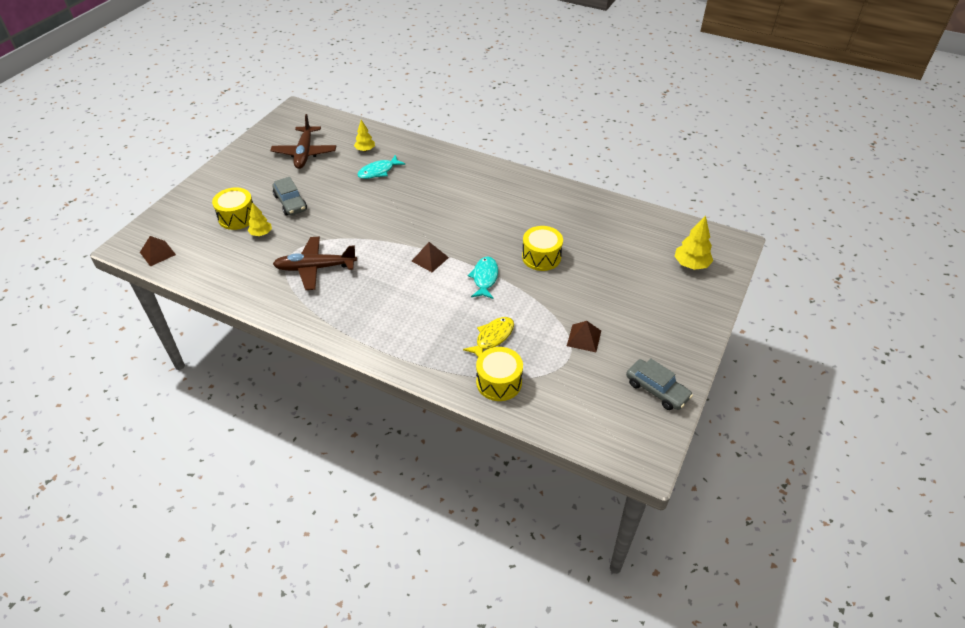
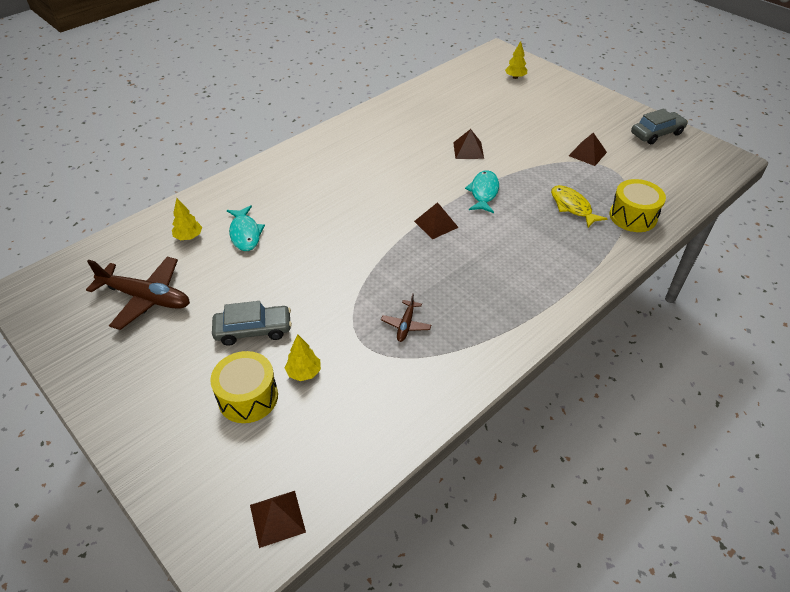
camera: 70 degrees left, 0 degrees up
(315, 268) = (406, 325): brown plane -> brown plane, size x0.49
(485, 278) = (483, 192): turquoise fish -> turquoise fish turned 75 degrees clockwise
(541, 257) = (468, 150): yellow drum -> brown pyramid
(691, 265) = (515, 77): yellow tree -> yellow tree, size x0.65

